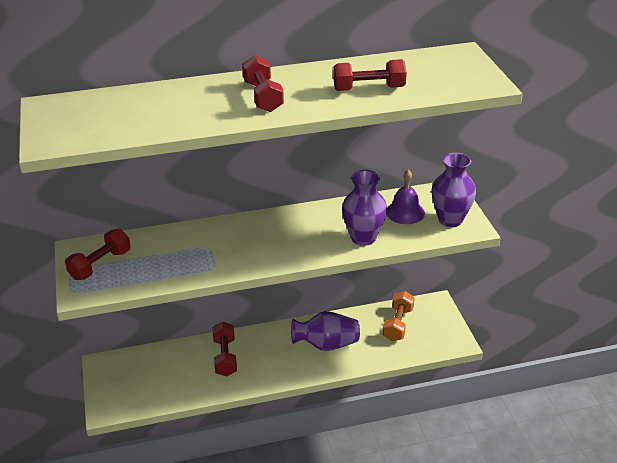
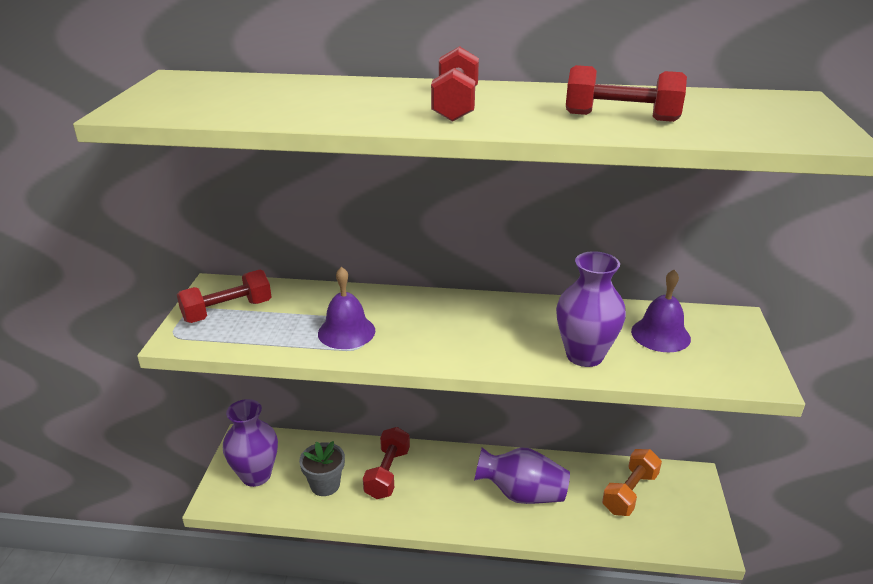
camera: 20 degrees right, 5 degrees down
(183, 377) = (325, 485): none -> grey flower pot
(198, 259) = (346, 332): none -> purple bell
(450, 220) = (728, 360): purple vase -> purple vase (256, 475)

